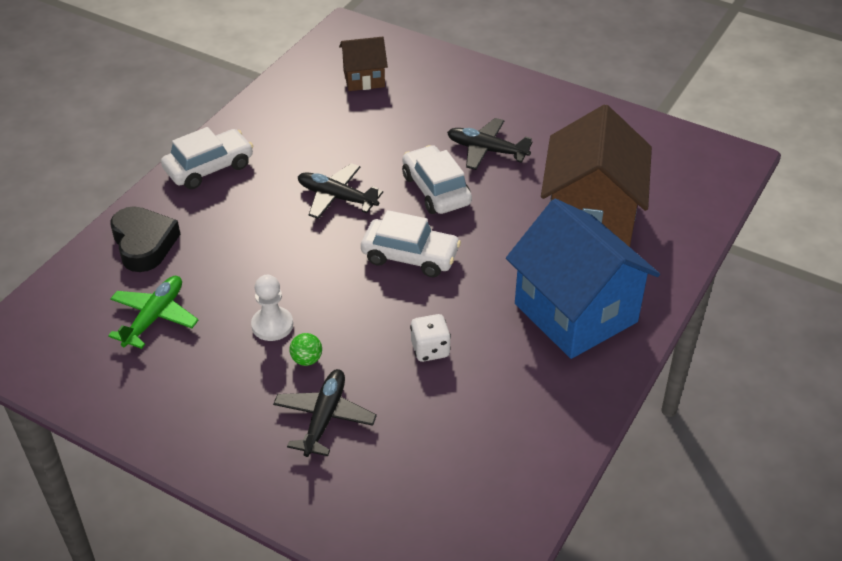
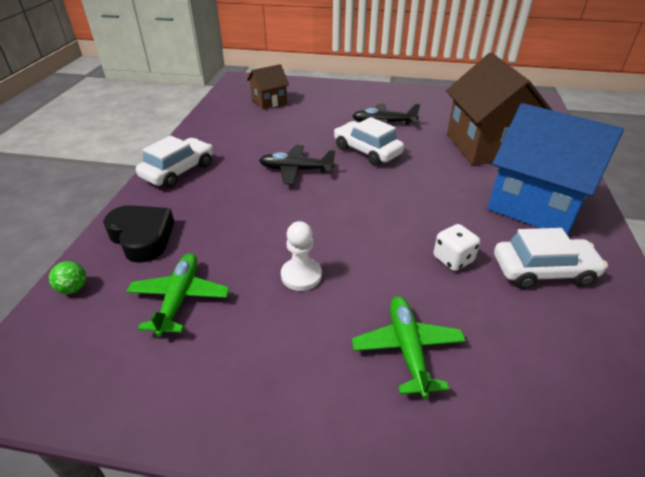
camera: 20 degrees left, 5 degrees down
(307, 360) = (352, 297): green ball -> green ball (73, 288)
(324, 418) = (407, 348): black plane -> green plane
(410, 256) = (381, 196): white car -> white car (543, 271)

